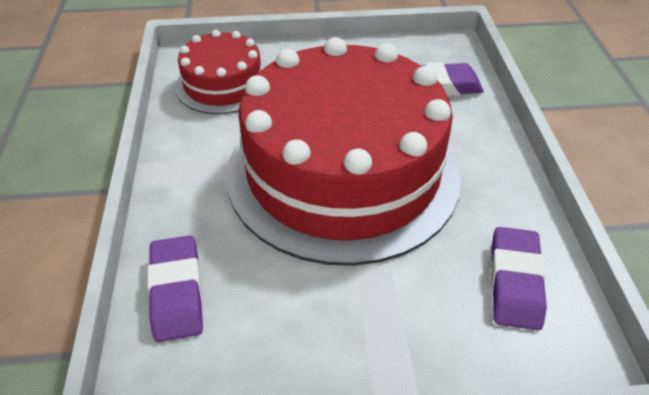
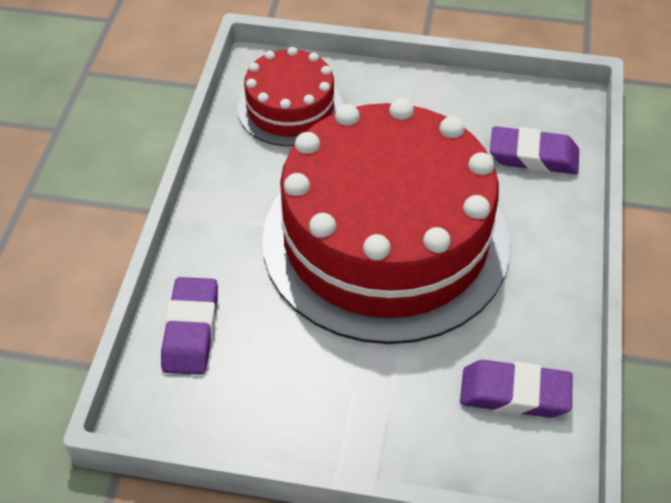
camera: 15 degrees right, 5 degrees up
(514, 282) = (514, 394): purple eraser -> purple eraser turned 75 degrees clockwise

